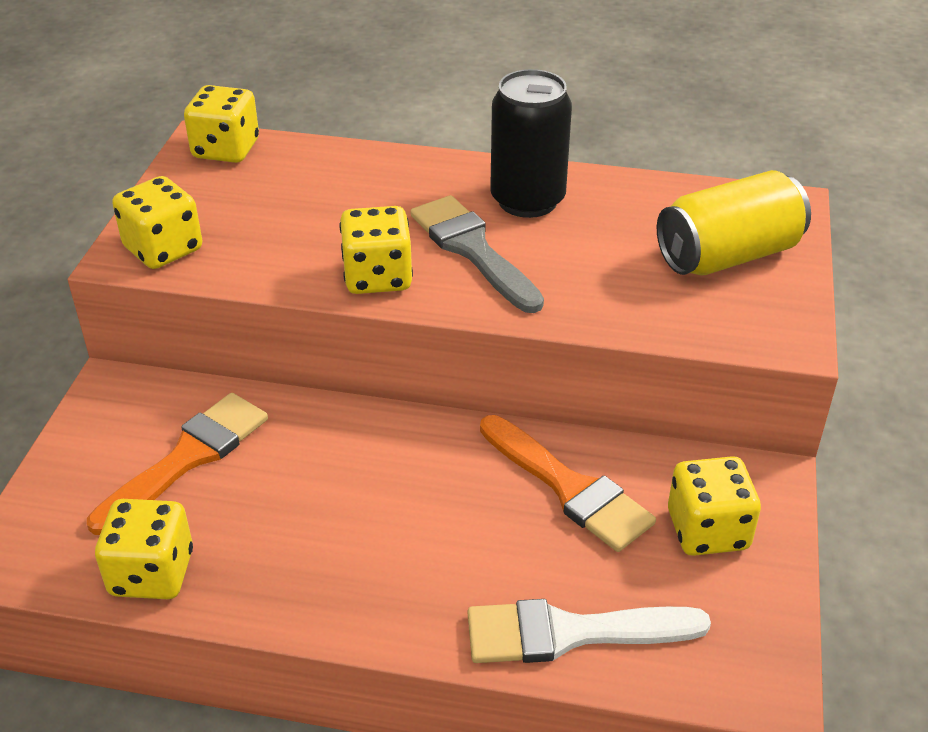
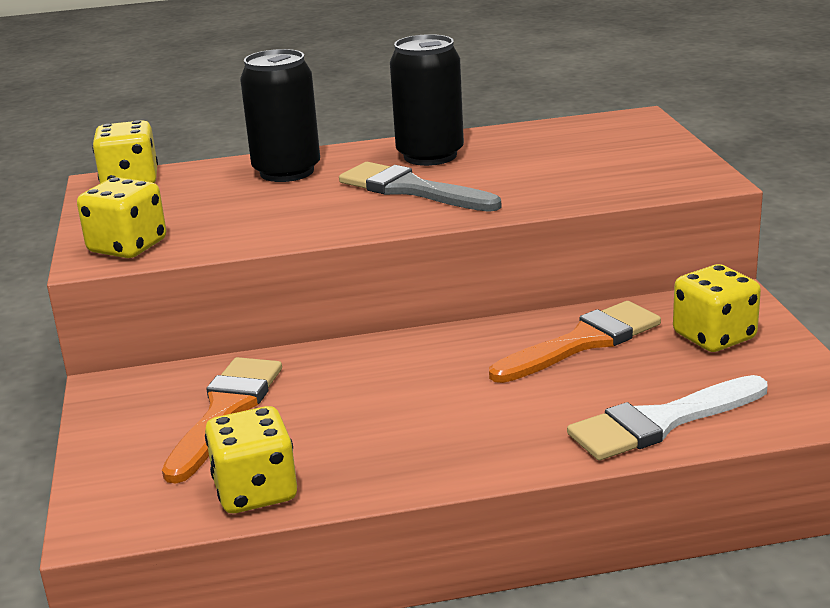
camera: 20 degrees left, 15 degrees down
(374, 181) = (287, 172): none -> black can
(378, 277) = (344, 220): yellow dice -> none
(569, 488) = (583, 342): orange brush -> orange brush turned 60 degrees counterclockwise
(728, 256) = (619, 150): yellow can -> none

